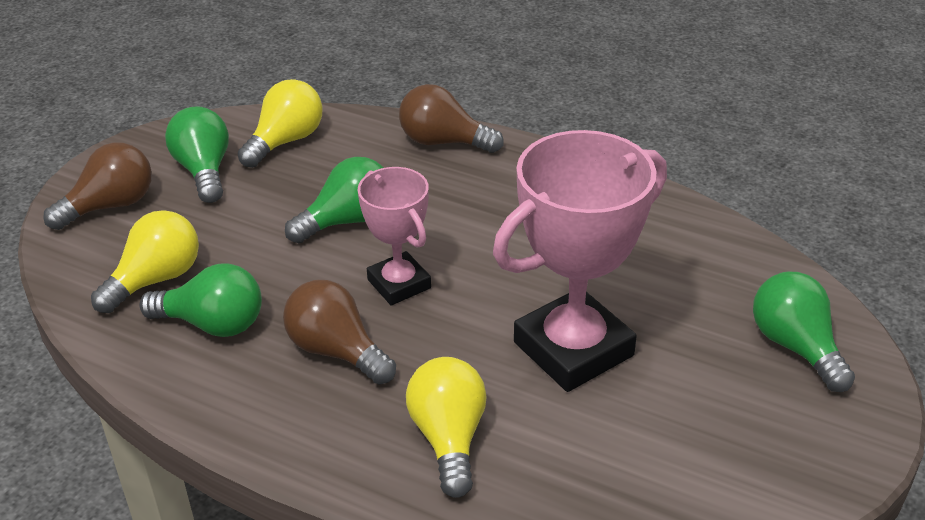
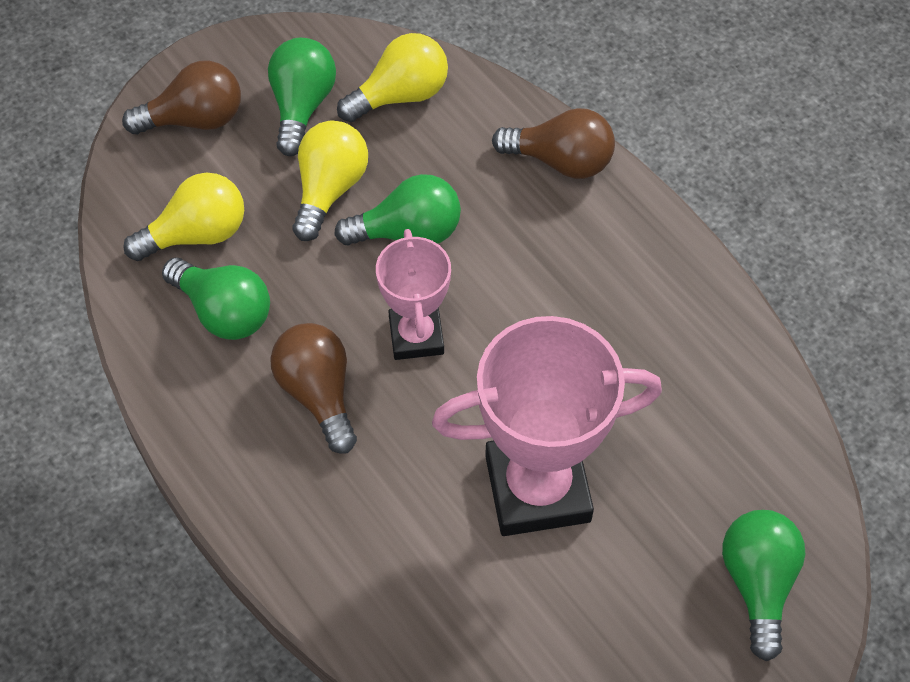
camera: 25 degrees right, 20 degrees up
(443, 142) = (560, 161): brown light bulb -> brown light bulb turned 150 degrees clockwise
(449, 438) = (367, 538): yellow light bulb -> yellow light bulb (329, 189)

